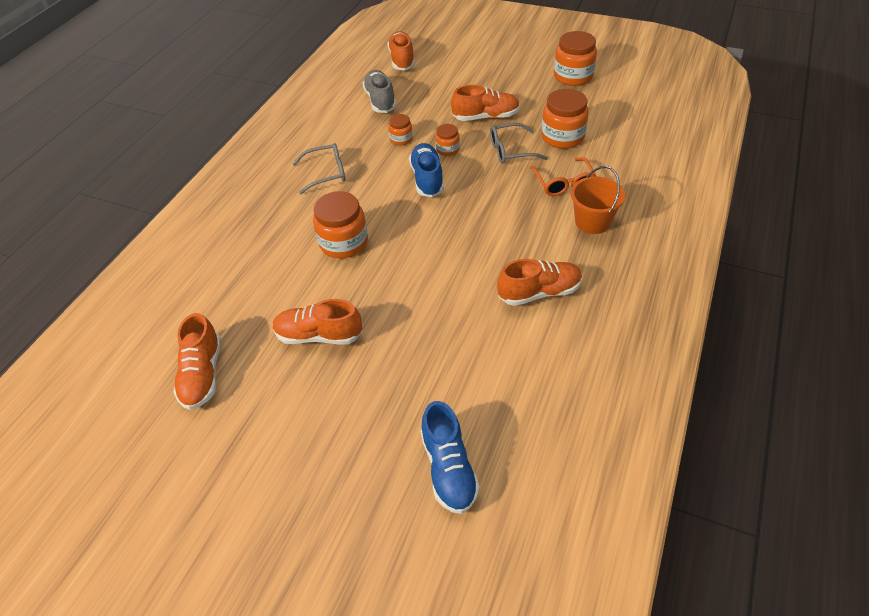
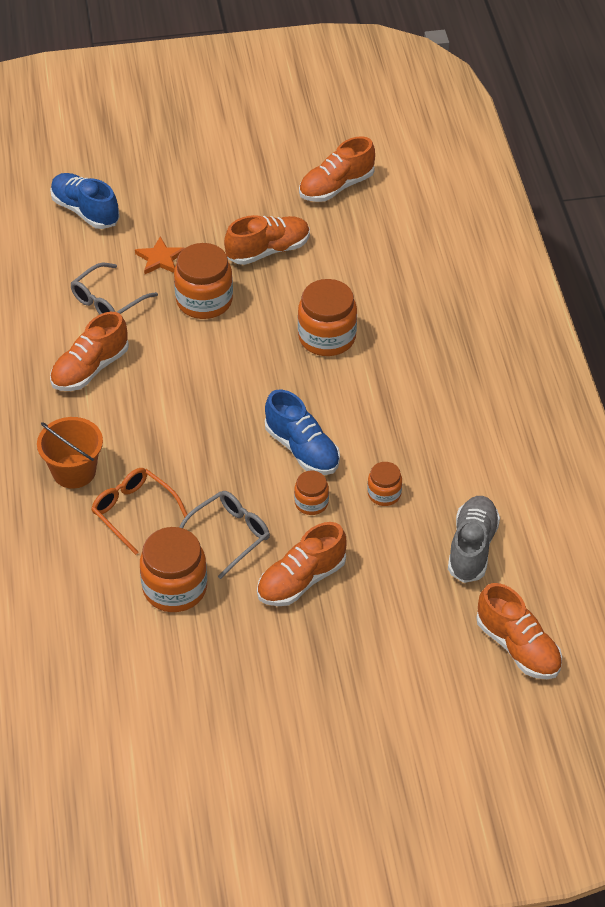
camera: 145 degrees right, 0 degrees up
(202, 374) = (336, 187): orange shoe -> orange shoe turned 90 degrees counterclockwise
(327, 173) = (428, 407): grey glasses -> grey glasses (107, 301)
(380, 100) = (472, 548): grey shoe -> grey shoe turned 120 degrees counterclockwise
(414, 371) = (160, 259): none -> orange star
(573, 76) = (225, 725): orange jar -> orange jar (204, 301)

